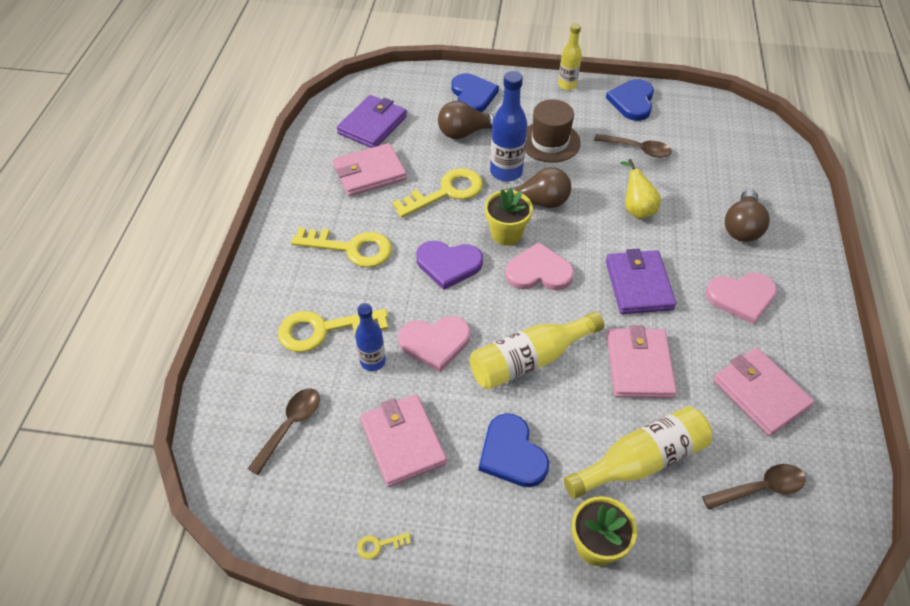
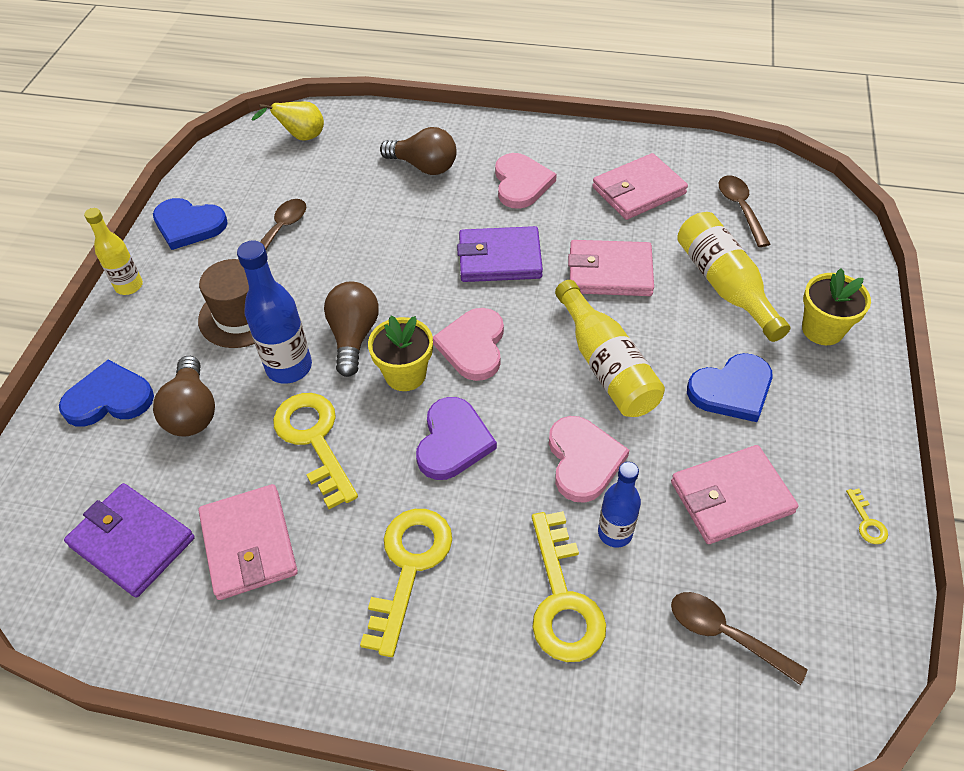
camera: 85 degrees left, 0 degrees up
(636, 208) = (382, 245): yellow pear -> yellow pear (301, 137)

